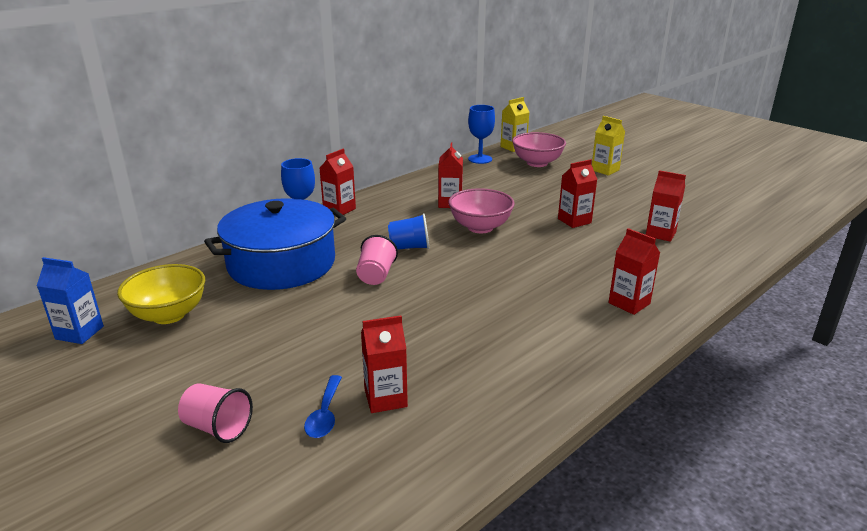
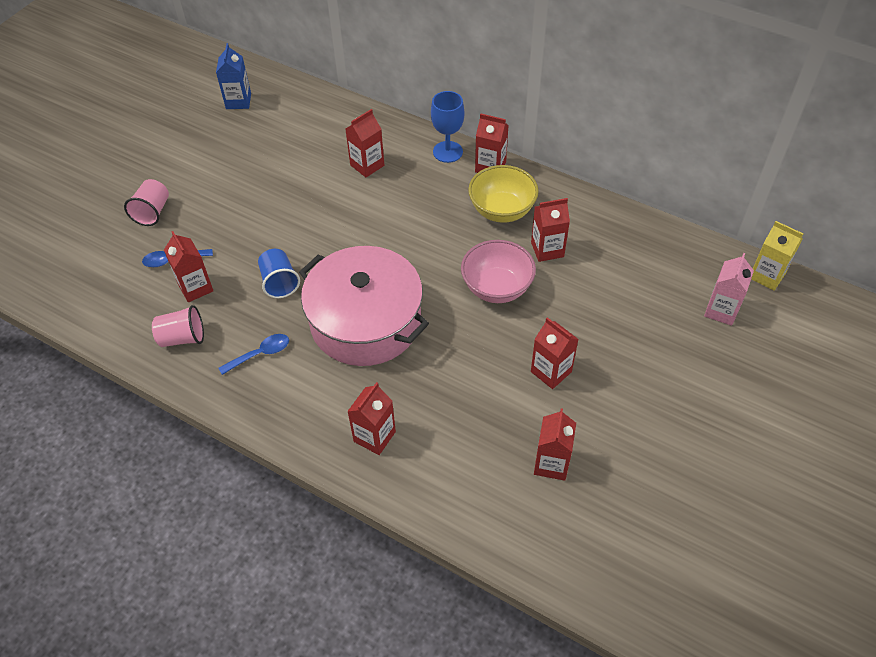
camera: 75 degrees right, 25 degrees up
(169, 315) = (271, 133): yellow bowl -> yellow bowl (502, 210)
(281, 264) = (367, 165): blue pot -> red carton
(376, 275) = (367, 233): pink cup -> pink cup (182, 338)
(409, 247) = (429, 242): blue cup -> blue cup (279, 282)
(480, 159) = (700, 249): blue goblet -> none
(491, 290) = (366, 321): none -> pink pot
(510, 358) = (260, 354): none -> blue spoon
(537, 163) = (721, 310): pink bowl -> pink carton
(605, 170) = (739, 391): yellow carton -> none

